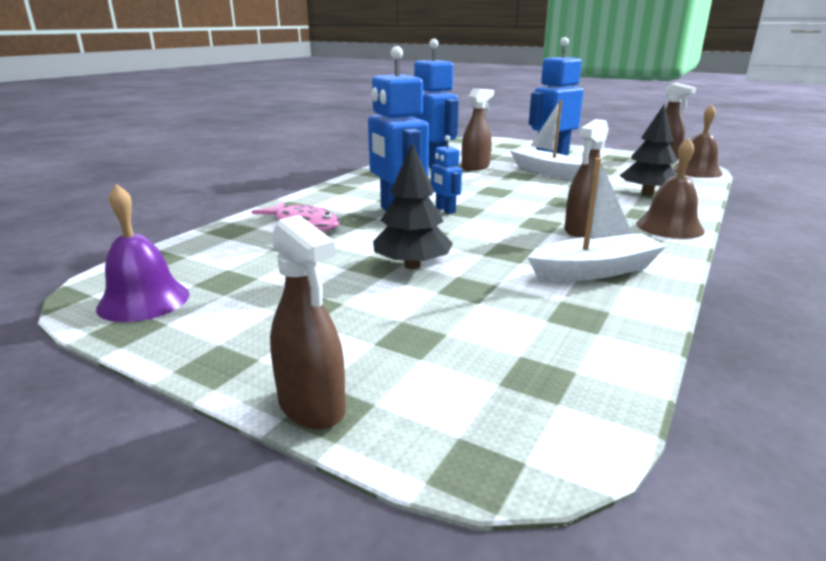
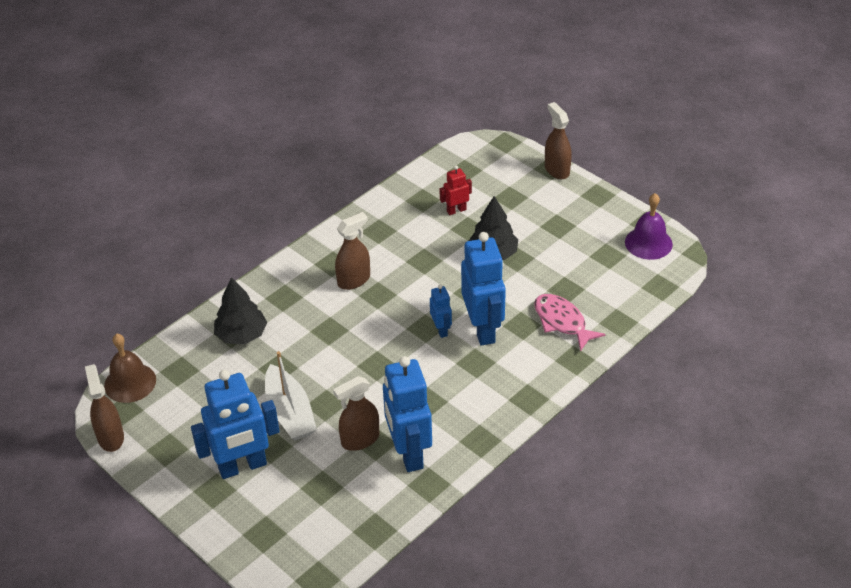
camera: 165 degrees left, 20 degrees up
(504, 307) = (456, 210): none -> red robot
(595, 271) = (385, 232): white boat -> none
(669, 227) = (286, 274): brown bell -> none

